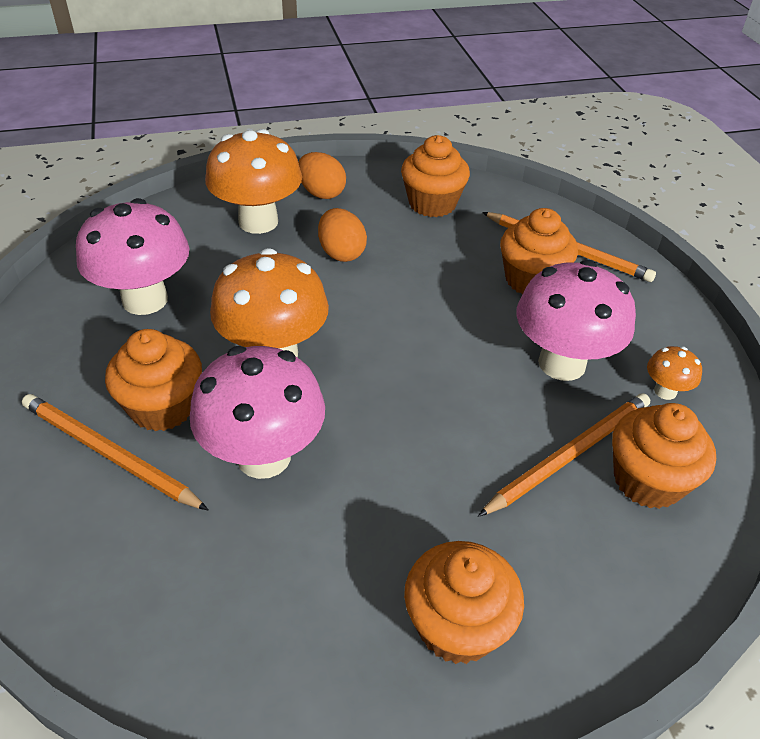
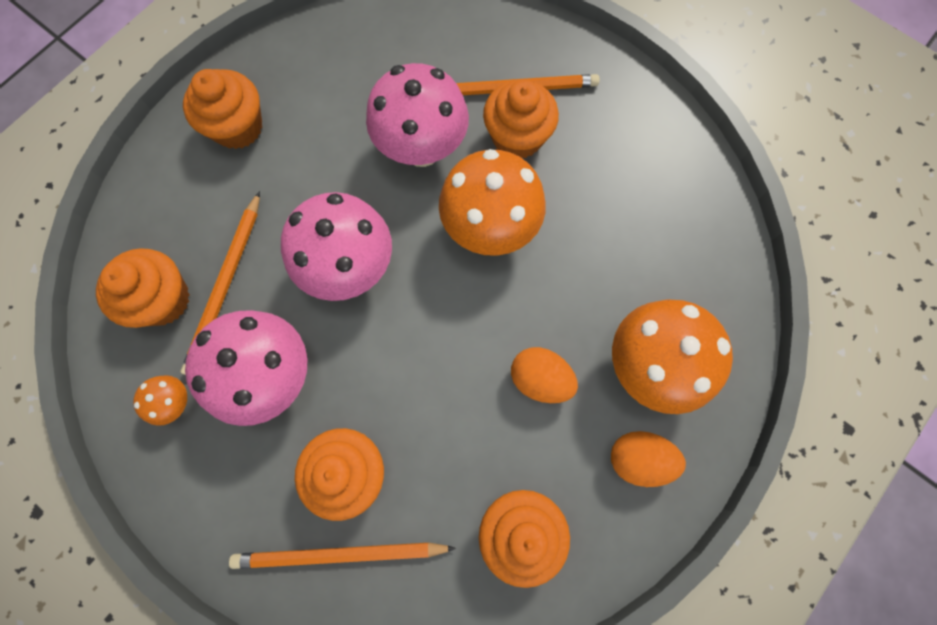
camera: 145 degrees right, 30 degrees up
(145, 300) = (632, 209): pink mushroom -> pink mushroom (349, 267)

